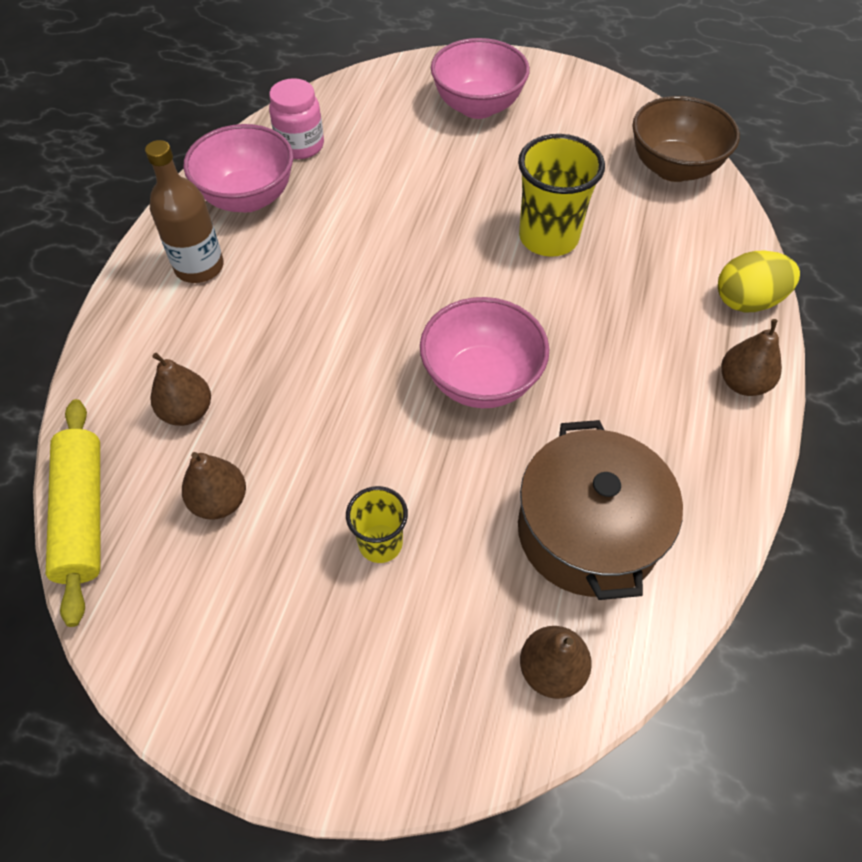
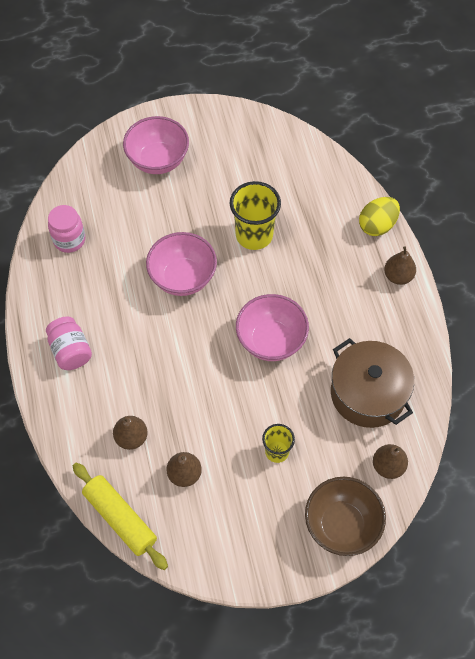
camera: 30 degrees left, 5 degrees up
(199, 267) = (71, 351): brown bottle -> pink jar
(248, 198) = (64, 292): pink bowl -> pink bowl (183, 278)
(673, 168) = (295, 154): brown bowl -> brown bowl (341, 525)

